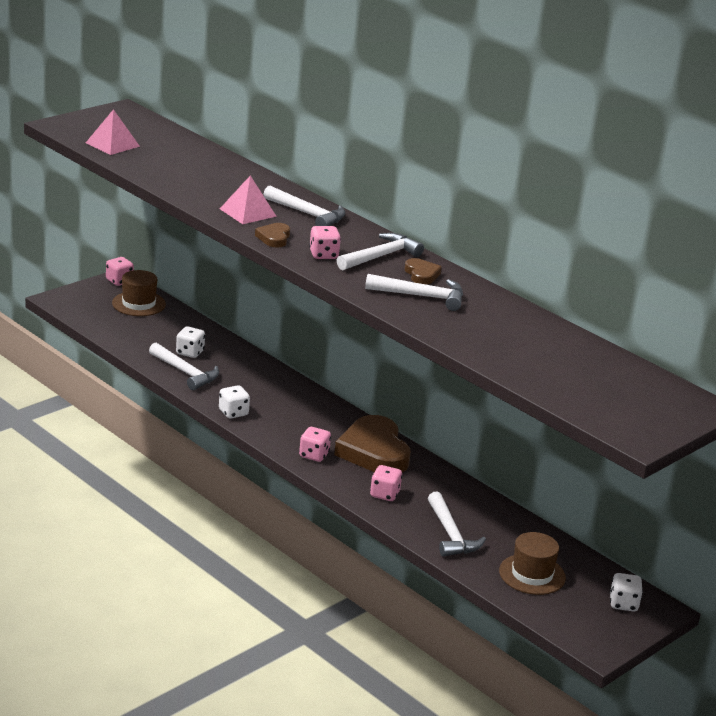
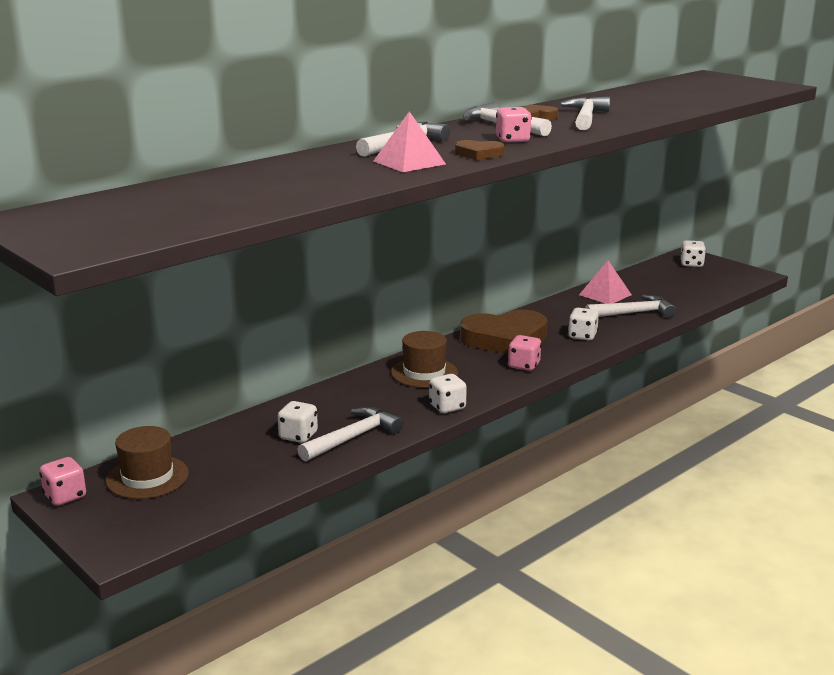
camera: 85 degrees left, 5 degrees down
(112, 144) = (174, 219): pink pyramid -> pink pyramid (605, 295)
(384, 494) = (582, 336): pink dice -> white dice
(532, 574) = (674, 288): brown hat -> brown hat (424, 373)

